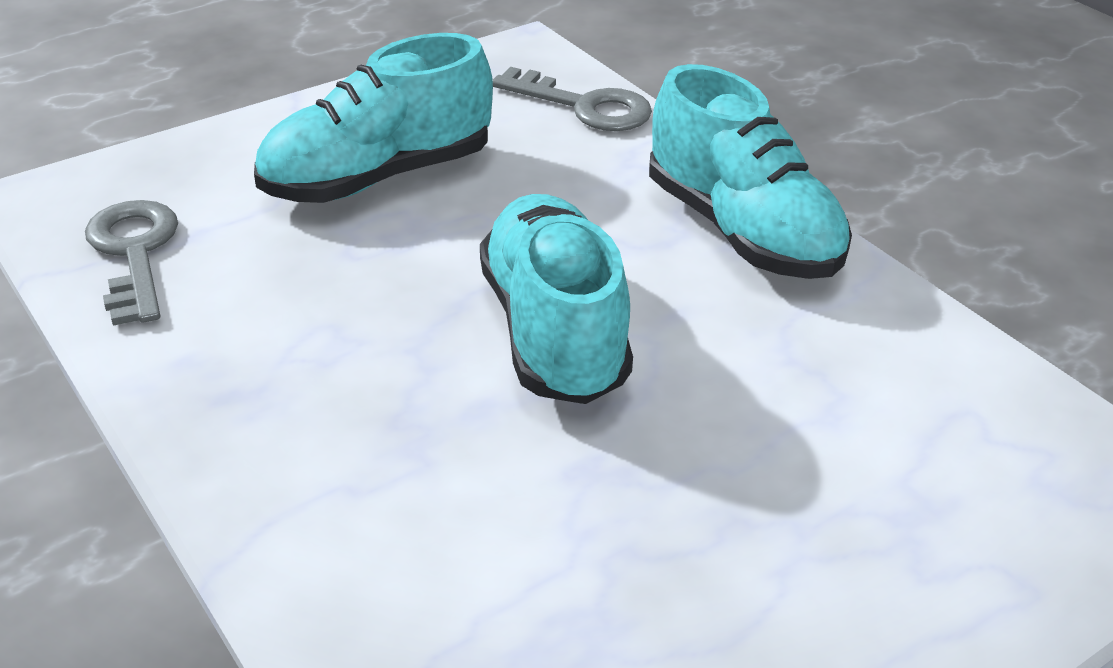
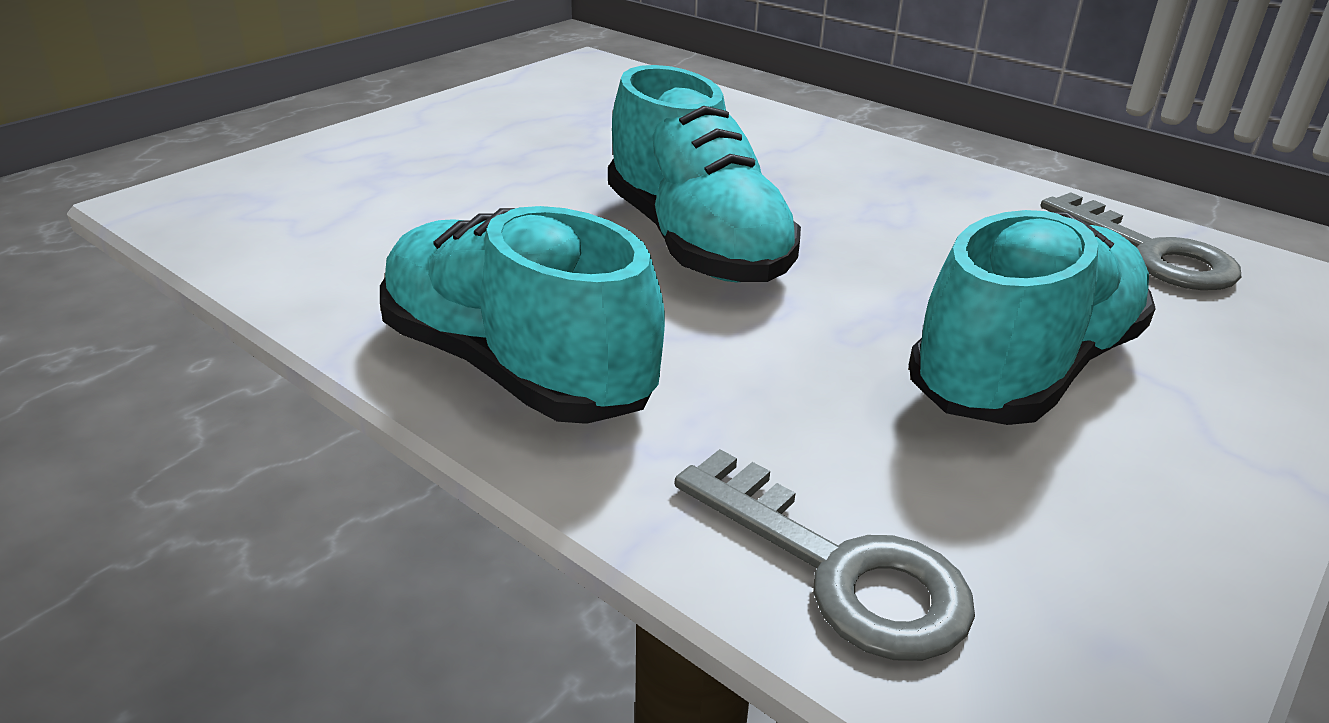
camera: 165 degrees right, 5 degrees down
(584, 106) = (838, 569): grey key -> grey key turned 150 degrees counterclockwise

